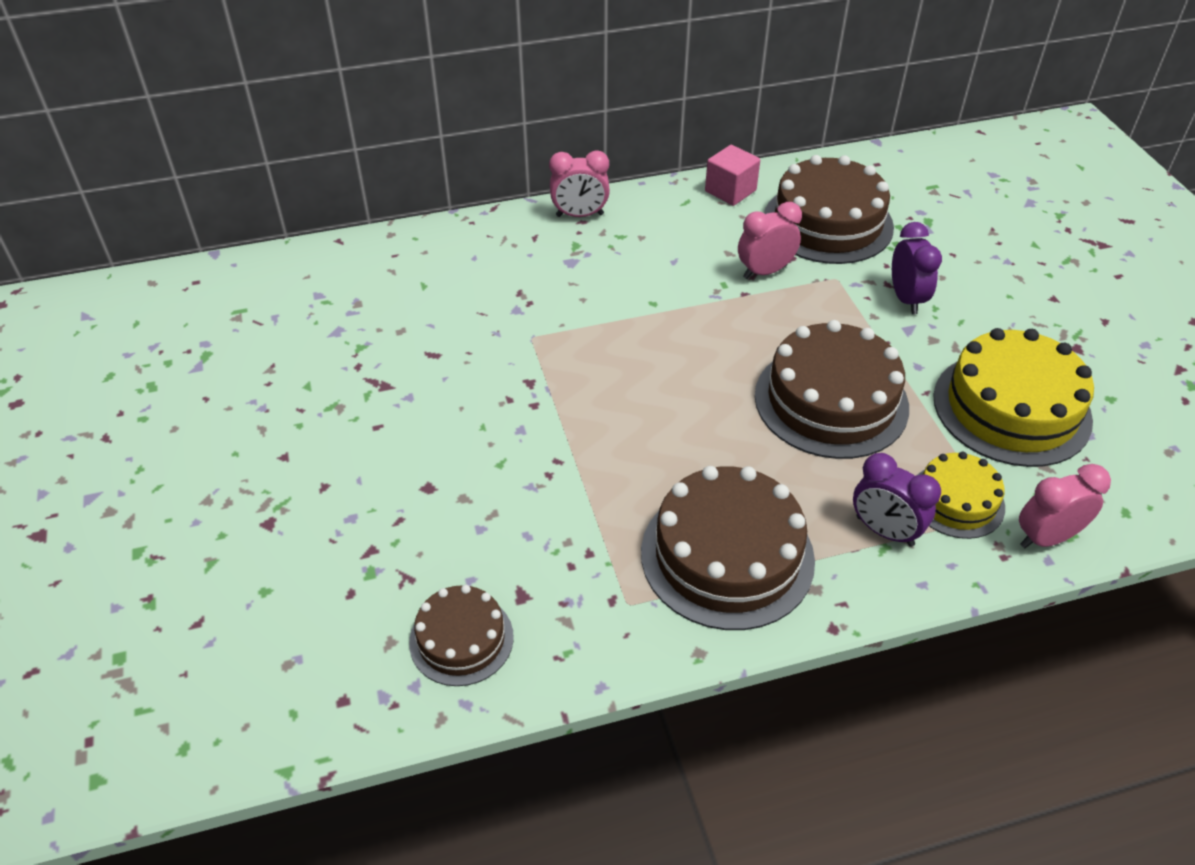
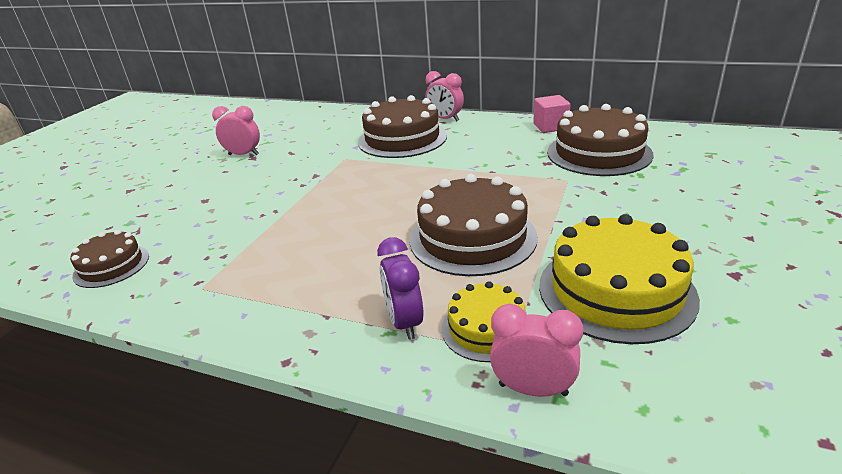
camera: 40 degrees right, 15 degrees down
(727, 556) = (287, 289): brown cake -> brown cake (402, 139)
(765, 271) = (520, 165): pink clock -> pink clock (244, 155)
(906, 299) = (607, 203): purple clock -> none

